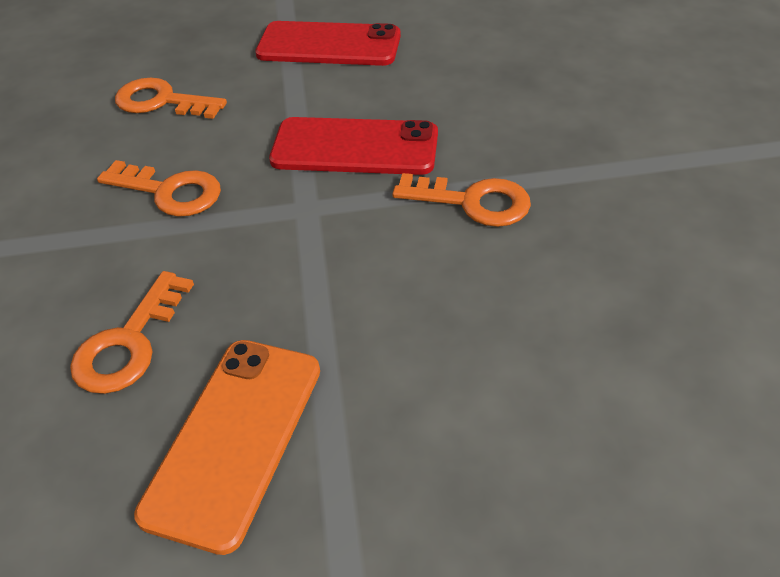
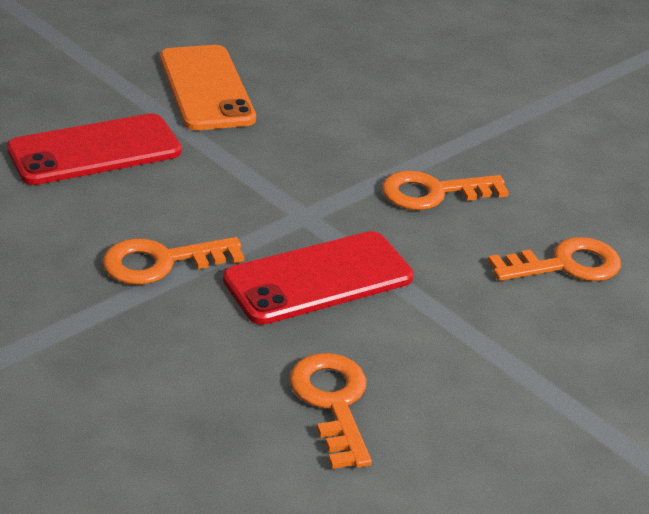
camera: 140 degrees right, 10 degrees down
(129, 343) = (327, 106): orange key -> orange key (332, 402)
(329, 45) = (489, 398): red phone -> red phone (95, 150)

